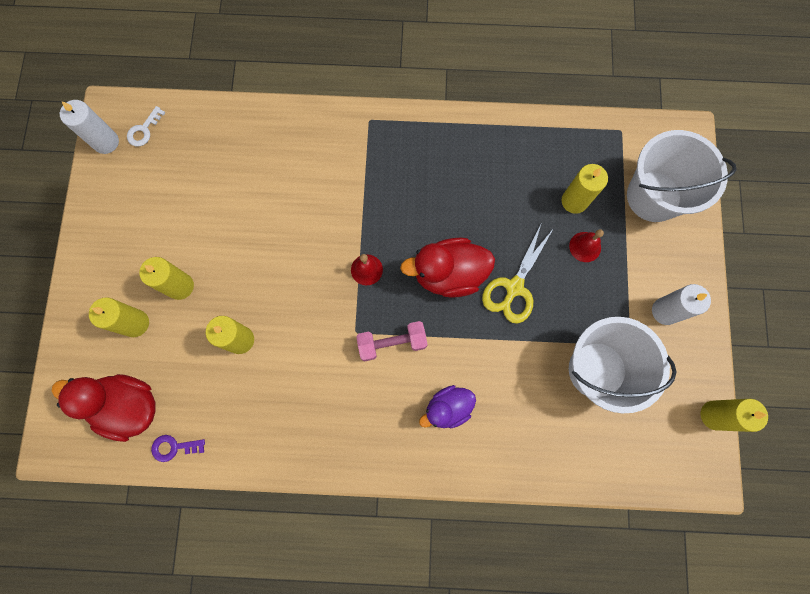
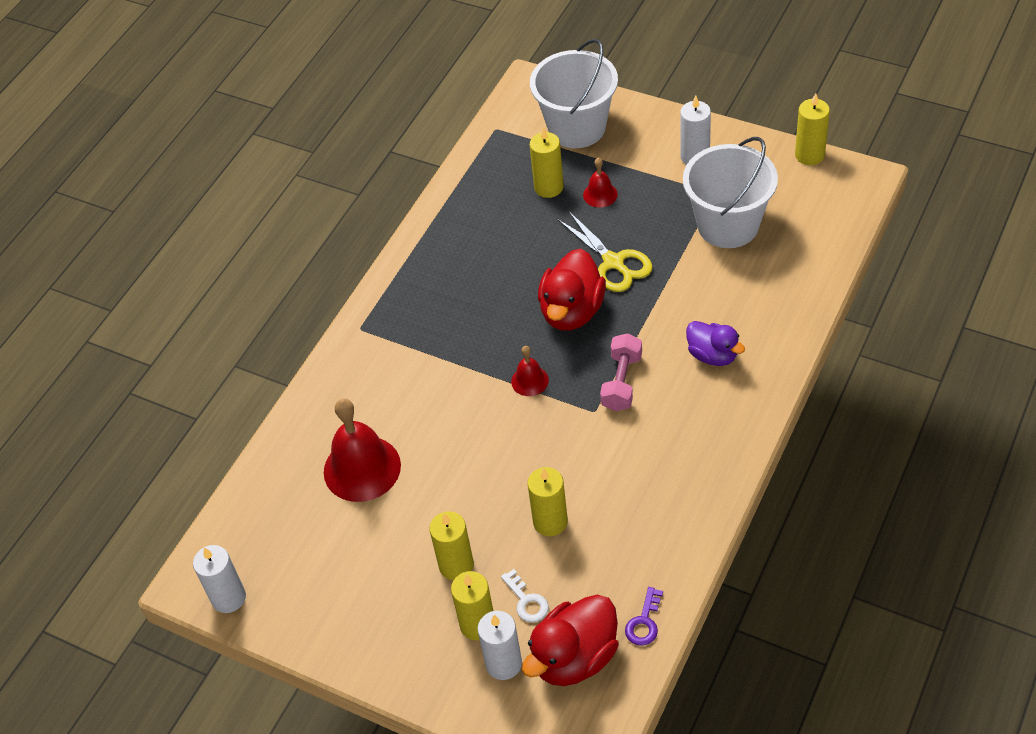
camera: 60 degrees left, 25 degrees down
(109, 356) = (503, 663): none -> white candle
(144, 130) = (238, 552): white key -> white key (526, 601)
(242, 181) = (362, 468): none -> red bell
(447, 408) = (713, 355): purple duck -> purple duck turned 45 degrees counterclockwise

